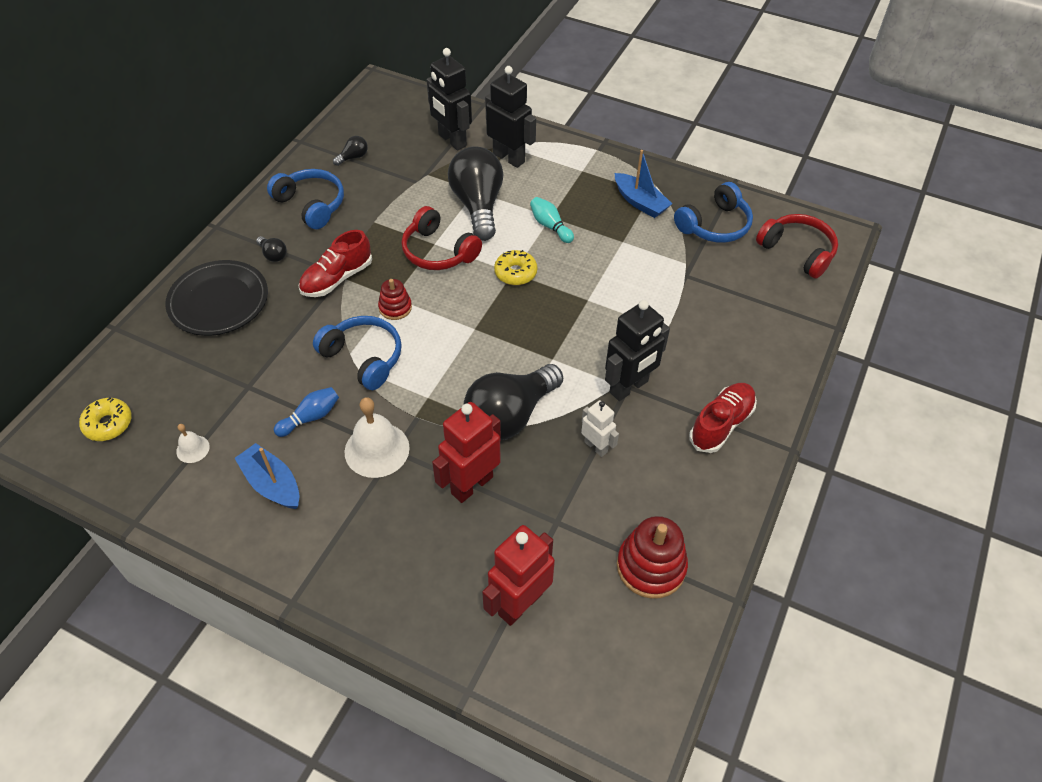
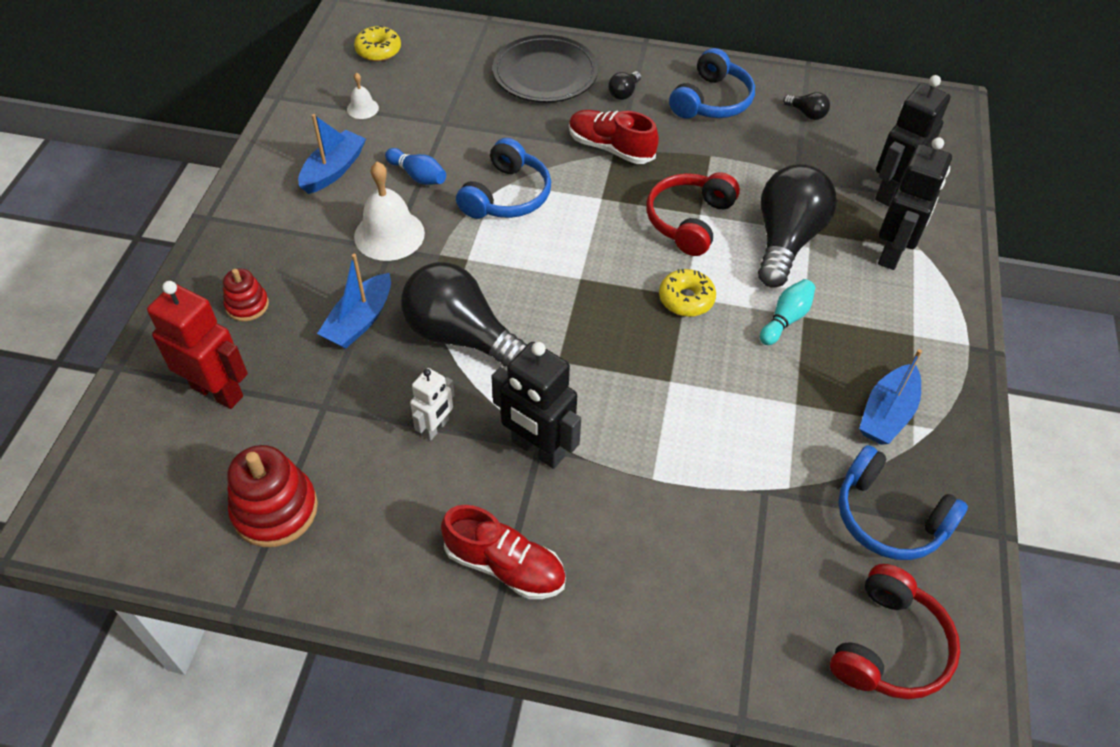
camera: 75 degrees right, 0 degrees up
(395, 307) = (586, 204): red stacking toy -> red stacking toy (247, 305)
(471, 485) = (360, 321): red robot -> blue boat
(478, 205) = (786, 240): black light bulb -> black light bulb turned 45 degrees counterclockwise

